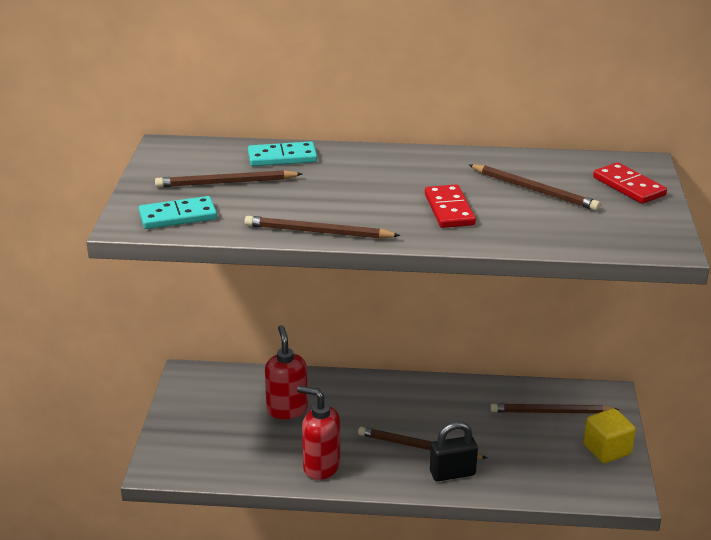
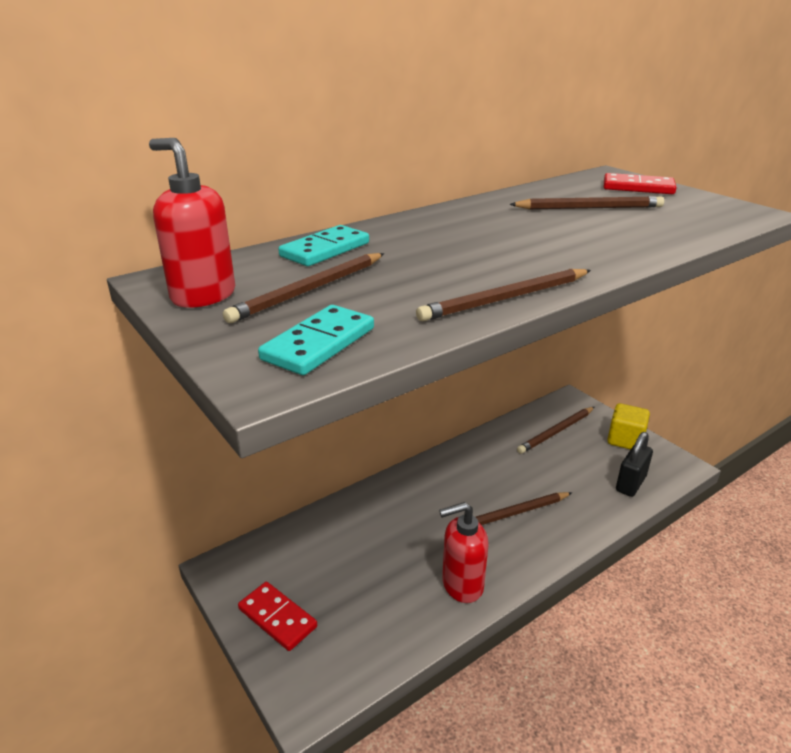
camera: 40 degrees left, 0 degrees up
(287, 409) = (363, 547): red soap dispenser -> red soap dispenser (203, 296)
(449, 209) = (566, 240): red domino -> red domino (277, 618)
(452, 473) = (563, 522): black padlock -> black padlock (630, 484)

